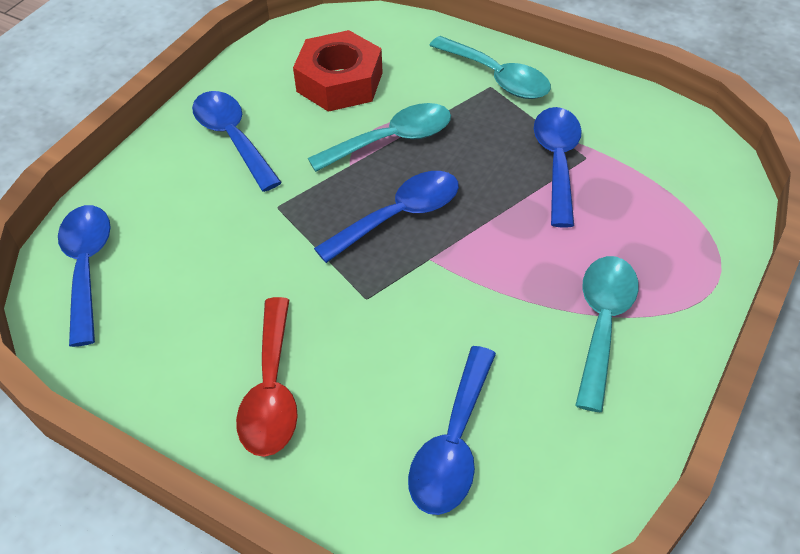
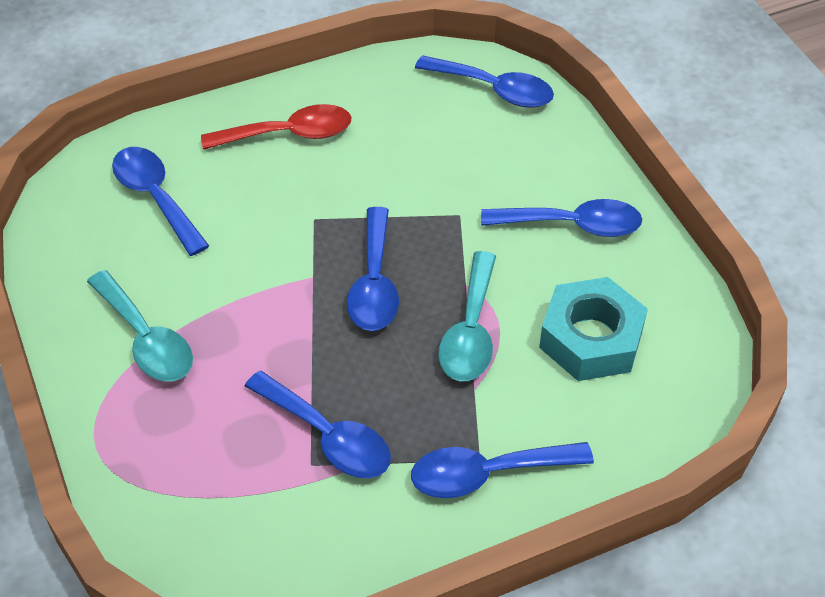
camera: 125 degrees right, 0 degrees up
(271, 391) = (289, 134): red spoon -> red spoon turned 135 degrees clockwise
(339, 82) = (591, 339): red nut -> turquoise nut
(497, 77) = (487, 474): turquoise spoon -> blue spoon

